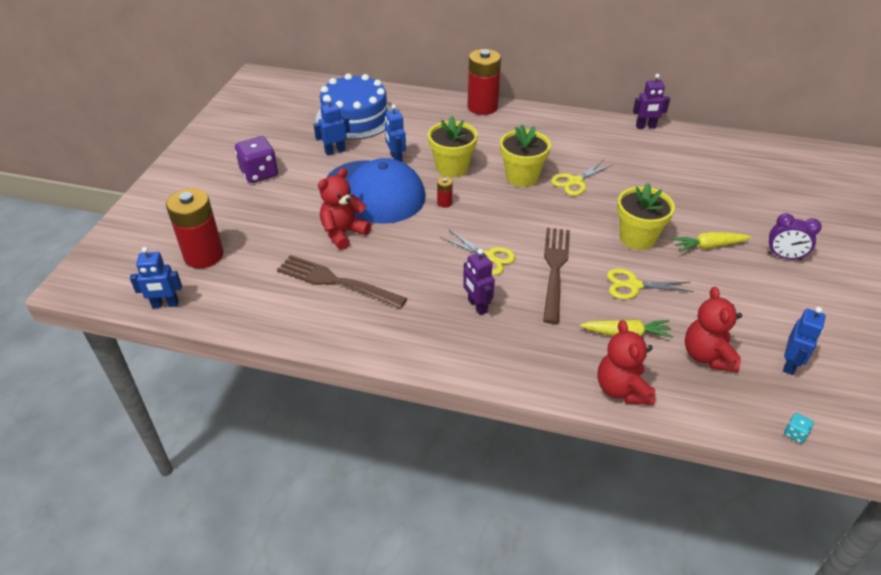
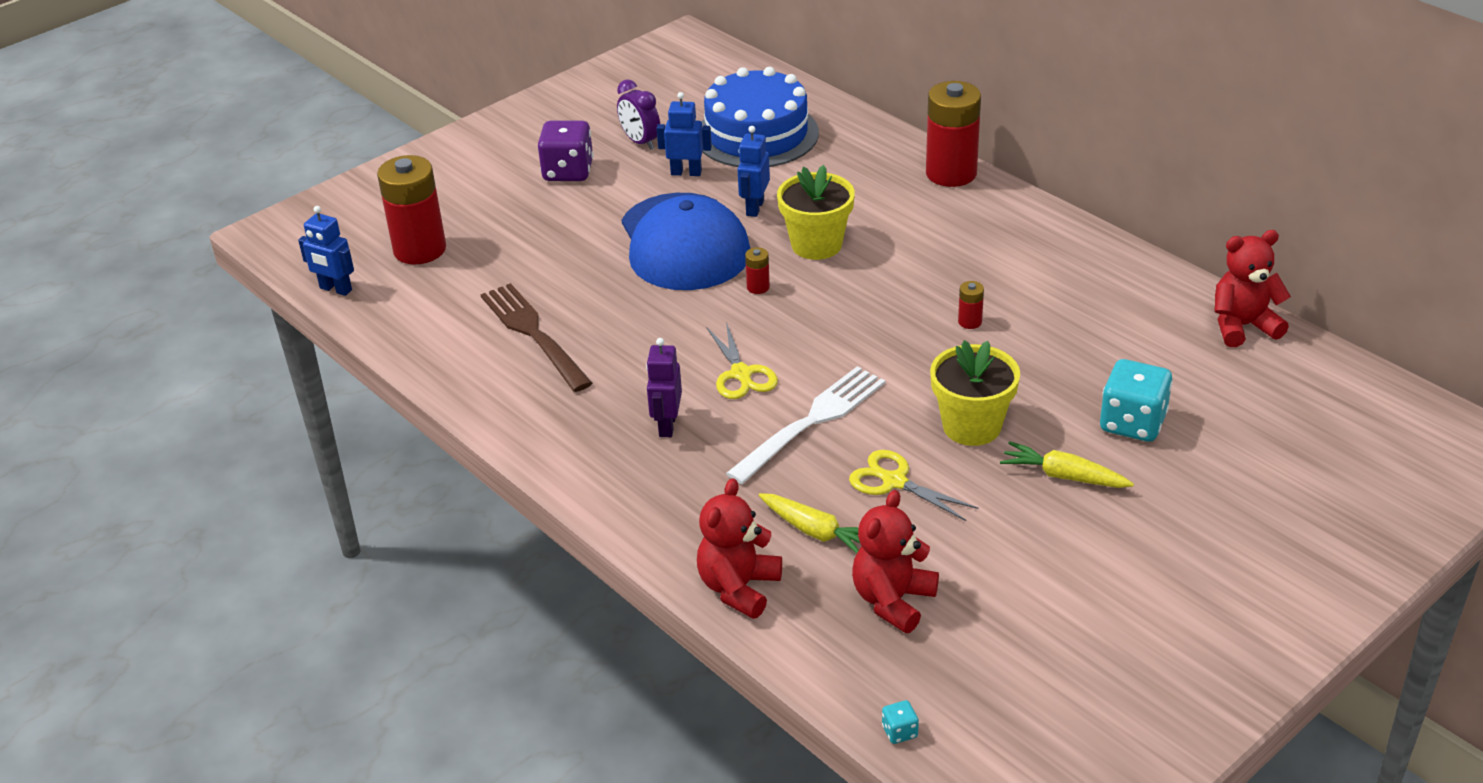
camera: 35 degrees right, 5 degrees down
(343, 233) = (596, 280): red teddy bear -> red teddy bear (1242, 326)
(522, 177) = (900, 289): yellow flower pot -> none
(555, 269) = (811, 422): brown fork -> white fork
(575, 181) = (970, 322): yellow scissors -> red battery
(645, 127) = (1174, 281): purple robot -> none
(707, 205) = (1132, 423): none -> turquoise dice
(784, 256) = (1164, 533): purple clock -> purple clock (640, 142)
(790, 364) = (995, 659): blue robot -> none

